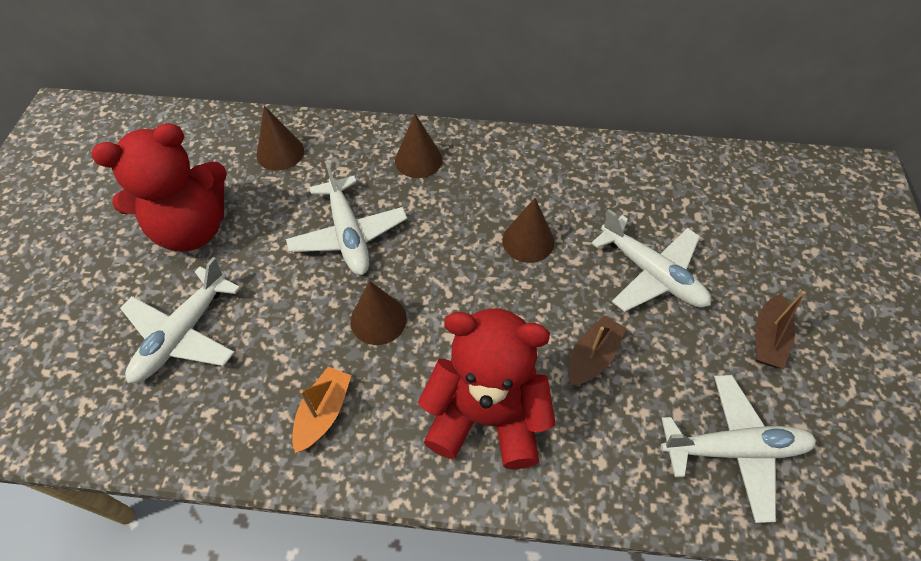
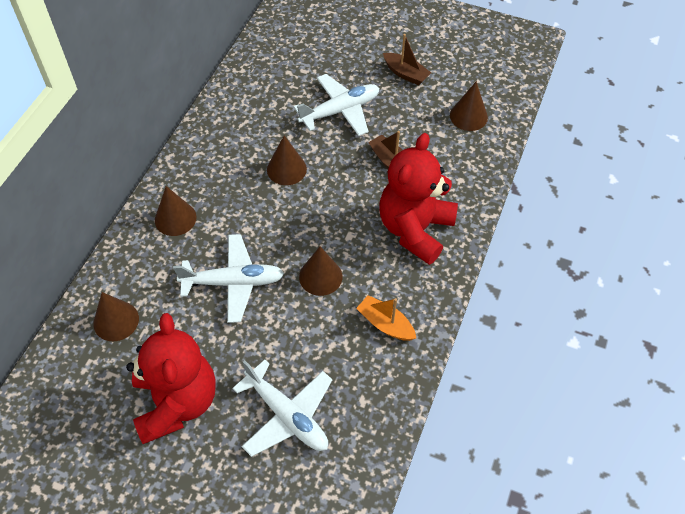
camera: 75 degrees left, 0 degrees up
(734, 449) = (468, 116): white plane -> brown cone

